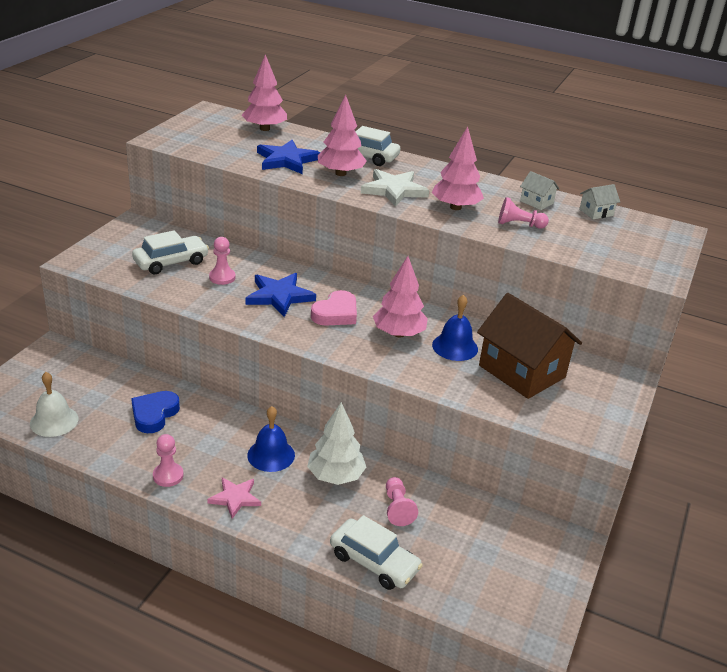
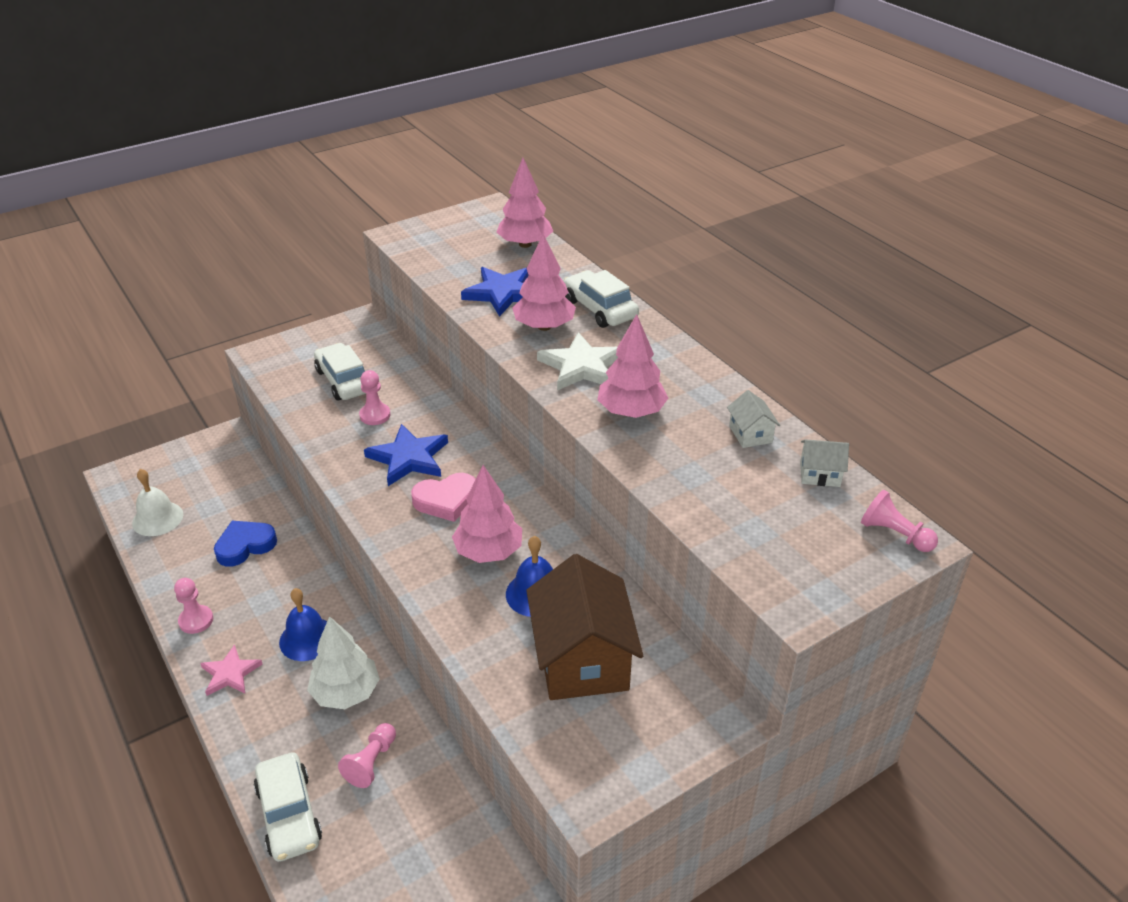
camera: 35 degrees right, 5 degrees up
(171, 262) = (344, 381): white car -> white car turned 120 degrees counterclockwise
(519, 225) = (686, 461): pink pawn -> pink pawn (894, 534)

